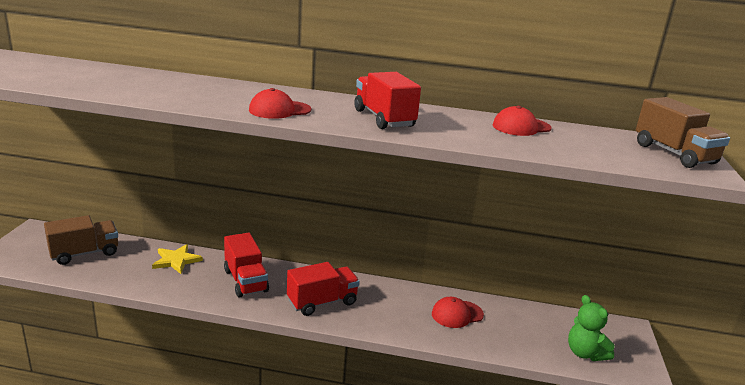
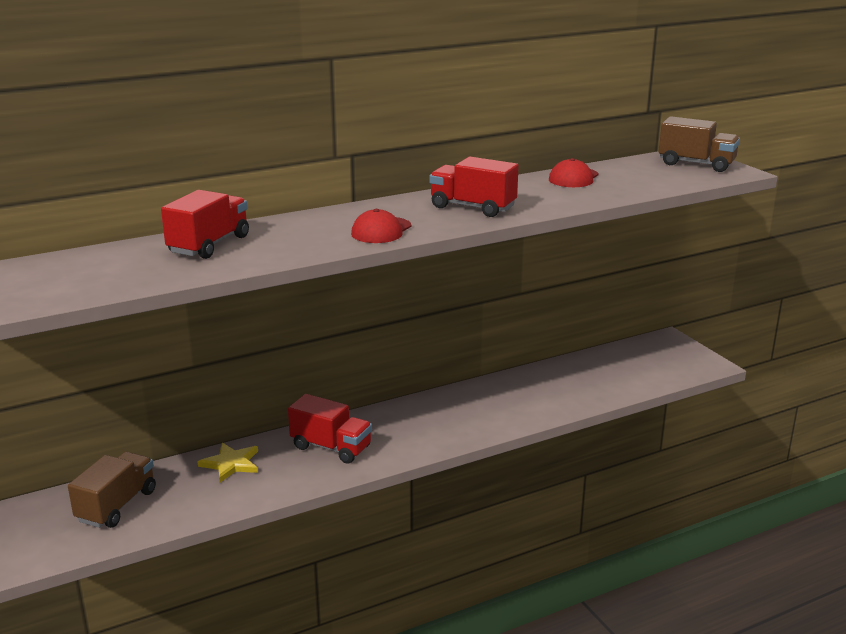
camera: 35 degrees left, 0 degrees up
(322, 302) = (426, 430): red truck -> red truck (209, 245)
(457, 314) = (543, 387): red cap -> none
(585, 353) = (663, 370): green teddy bear -> none

